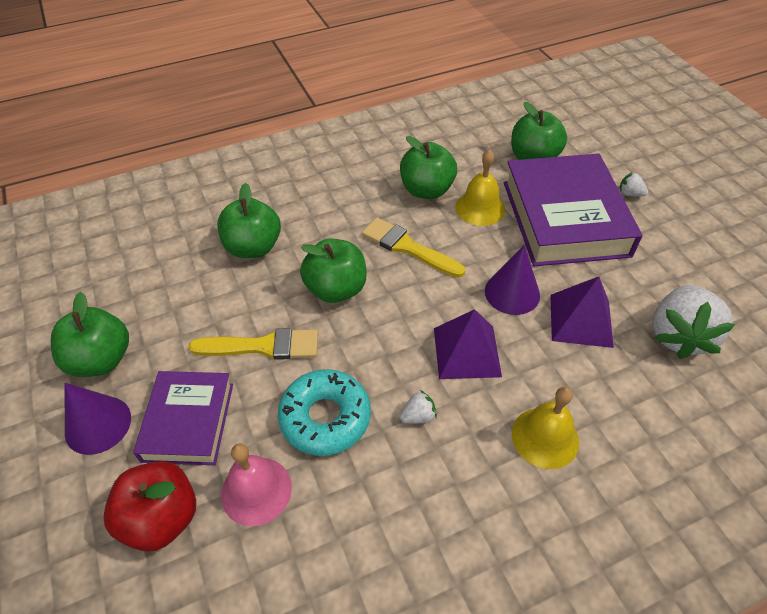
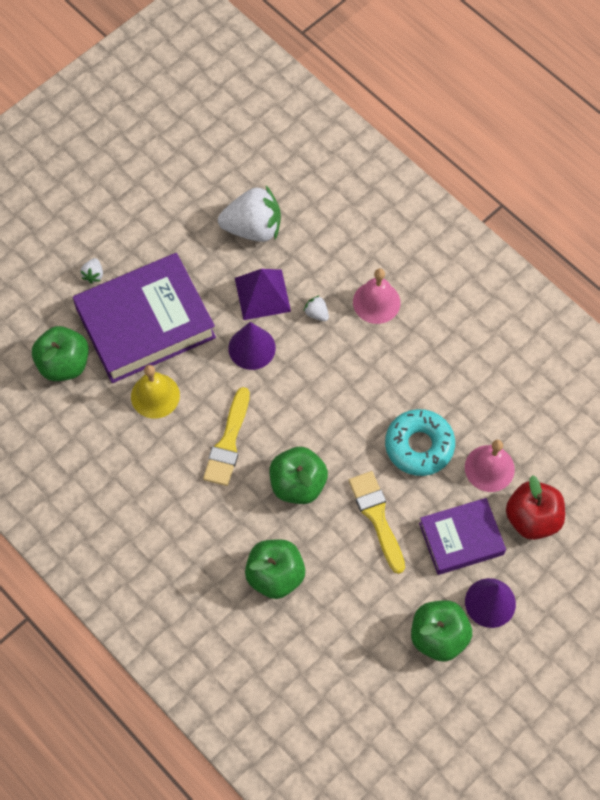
camera: 110 degrees left, 15 degrees up
(418, 416) = (392, 385): white strawberry -> white strawberry (316, 313)
(426, 190) = (145, 449): green apple -> none
(467, 352) = (324, 367): purple pyramid -> none
(545, 437) = (376, 302): yellow bell -> pink bell

